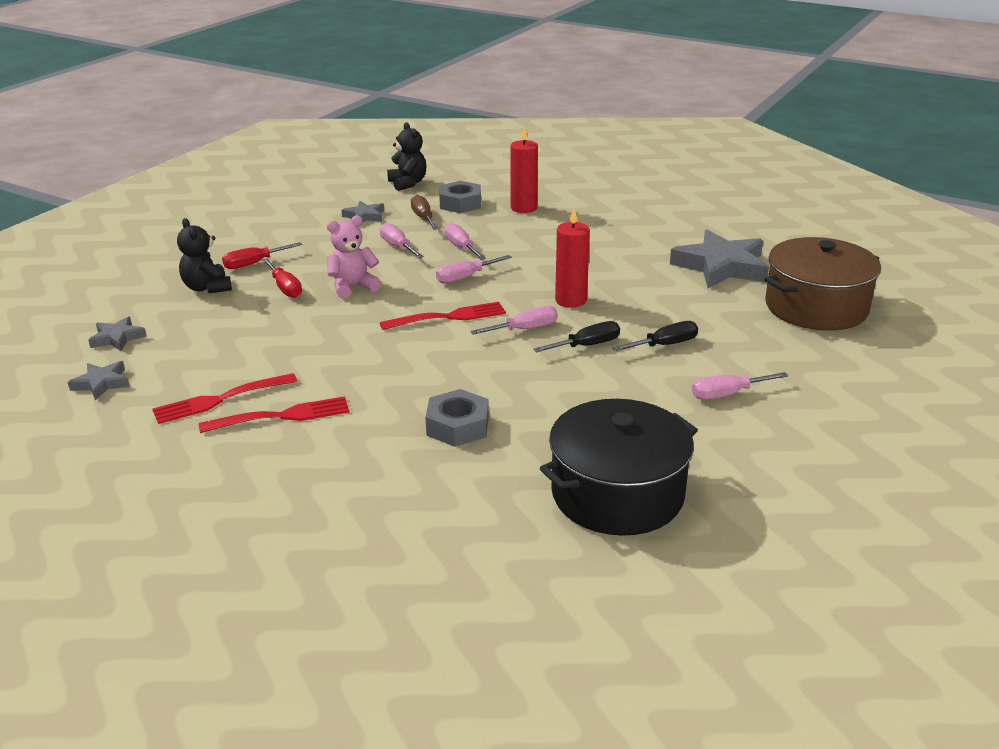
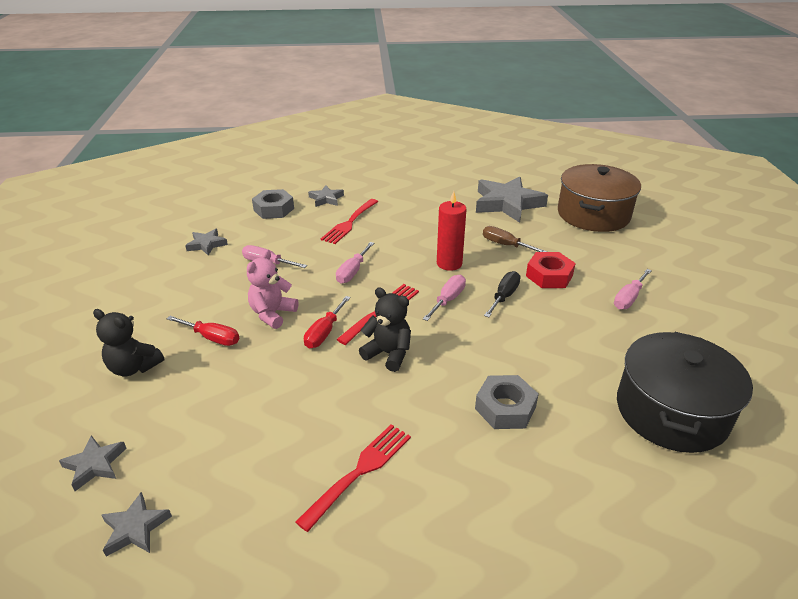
camera: 35 degrees left, 5 degrees up
(220, 399) = (282, 483): red fork -> red fork (349, 223)
(254, 263) = (154, 324): red screwdriver -> red screwdriver (324, 333)
(408, 183) = (210, 204): black teddy bear -> black teddy bear (388, 354)
(423, 218) = (259, 231): brown screwdriver -> brown screwdriver (505, 245)
(461, 247) = (319, 247): pink screwdriver -> none
(523, 208) = (326, 199): red candle -> grey star
(665, 345) = (549, 276): black screwdriver -> red nut

